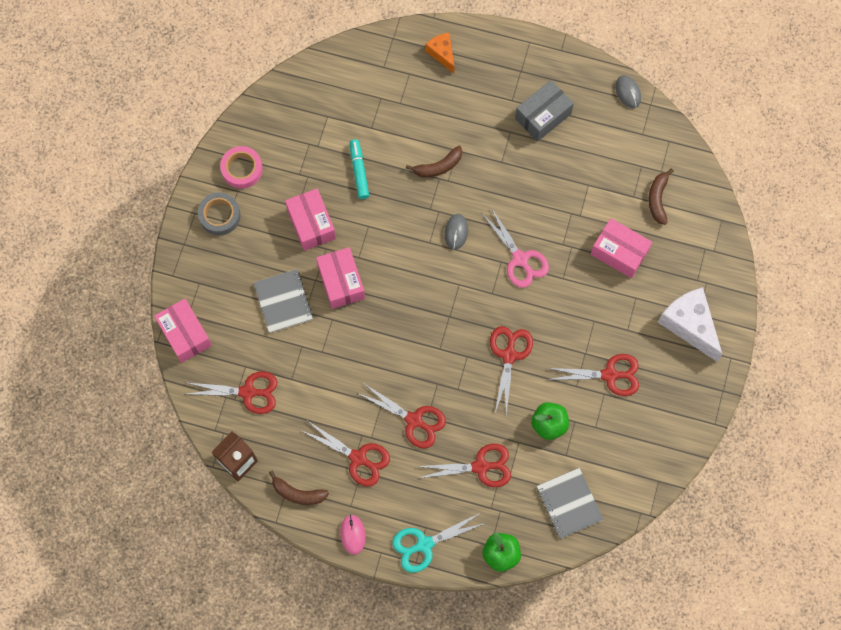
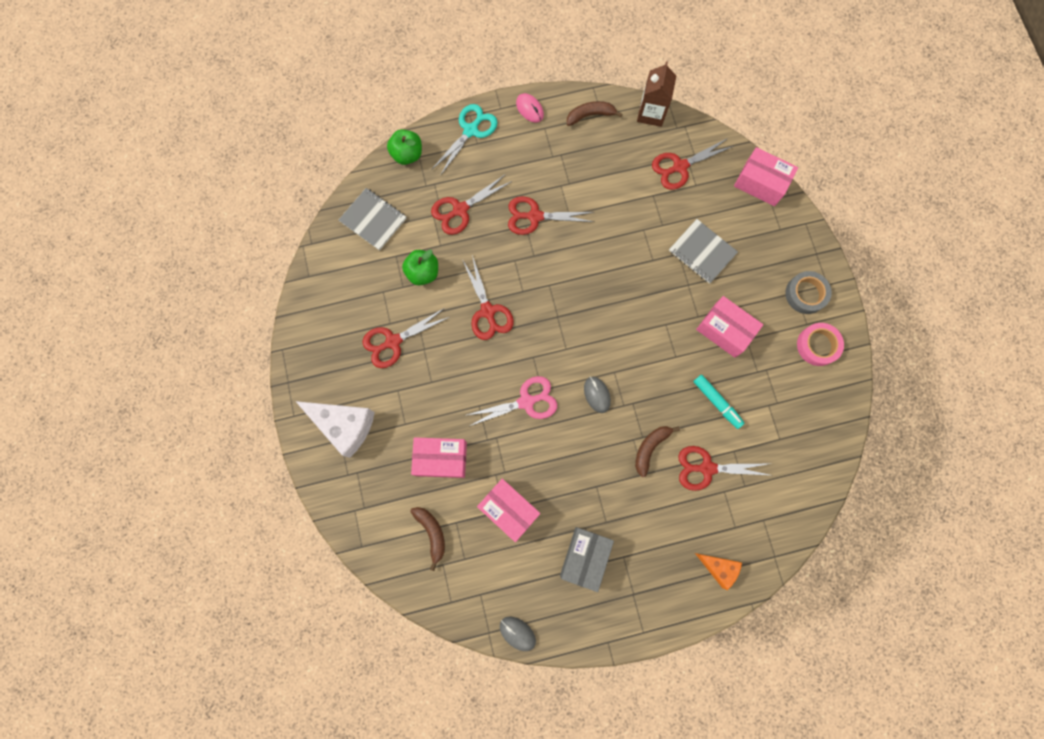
camera: 150 degrees right, 5 degrees up
(341, 282) = (666, 295): pink box -> pink box (509, 510)
(358, 458) = (561, 165): red scissors -> red scissors (707, 468)
(520, 259) = (526, 402): pink scissors -> pink scissors turned 135 degrees clockwise

